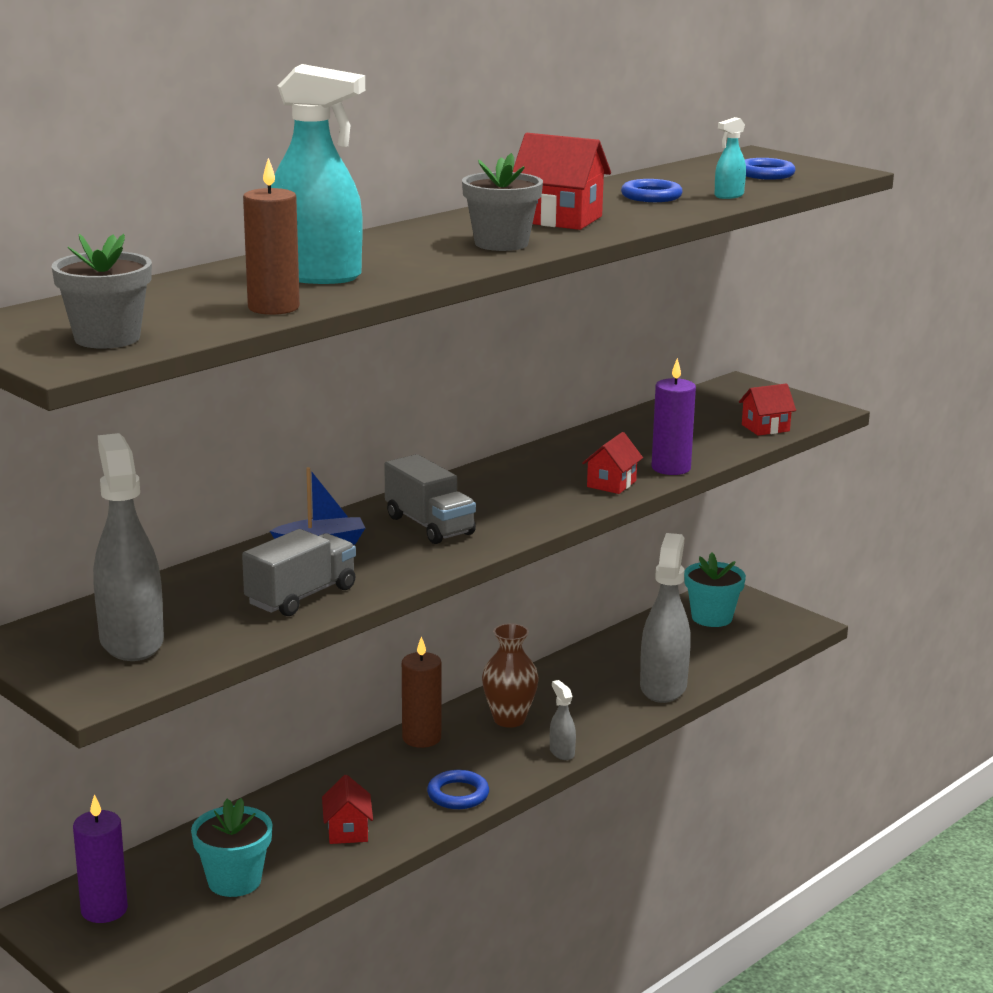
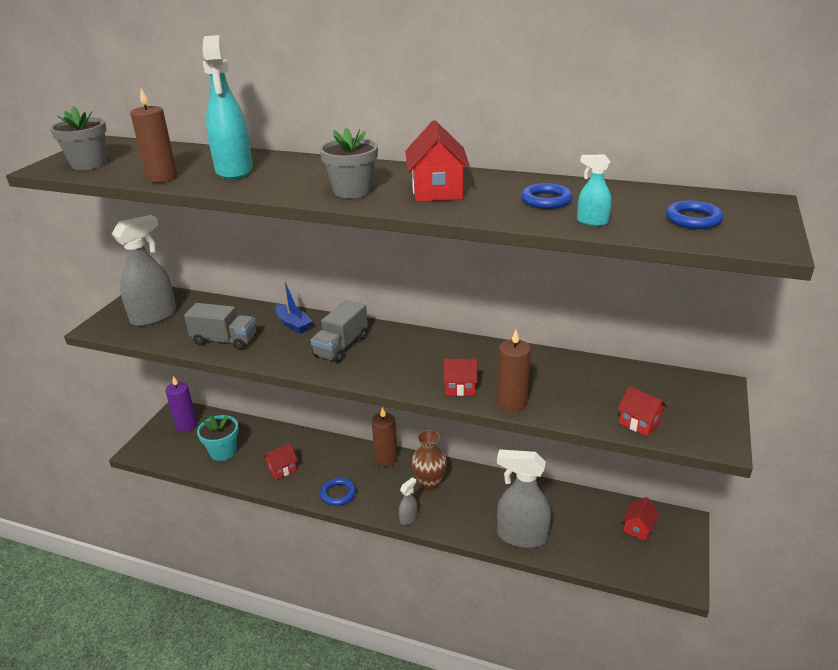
camera: 65 degrees right, 10 degrees up
(663, 687) = (521, 536): grey spray bottle -> grey spray bottle turned 150 degrees counterclockwise
(671, 468) = (512, 403): purple candle -> brown candle
(712, 617) = (638, 528): turquoise flower pot -> red house

